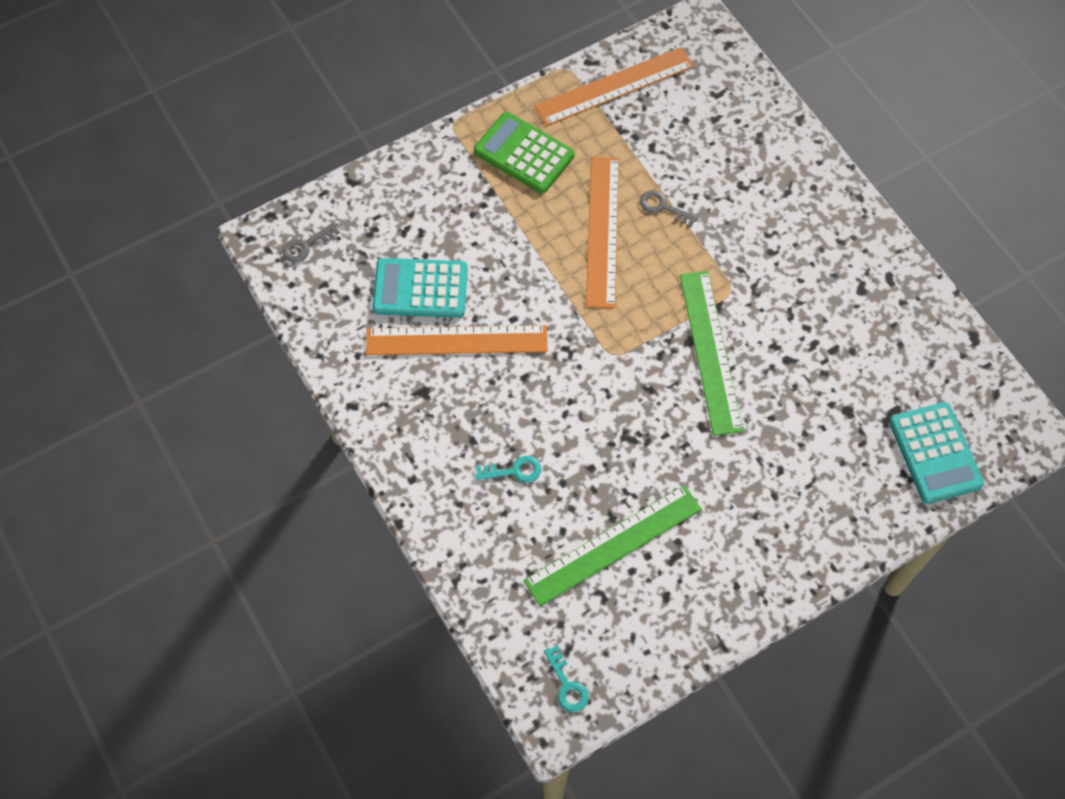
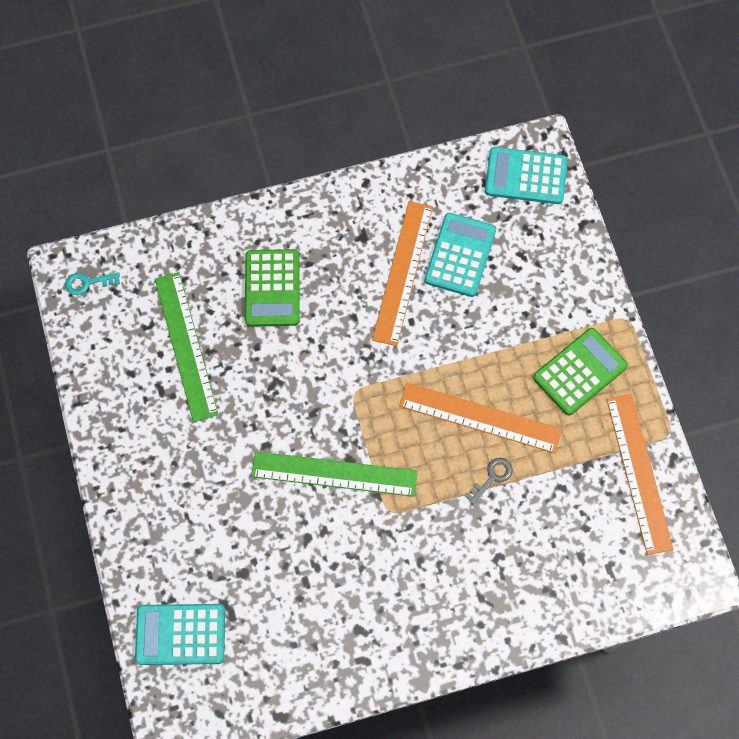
camera: 105 degrees right, 5 degrees up
(306, 245) = (525, 176): grey key -> turquoise calculator
(514, 471) = (272, 288): turquoise key -> green calculator

